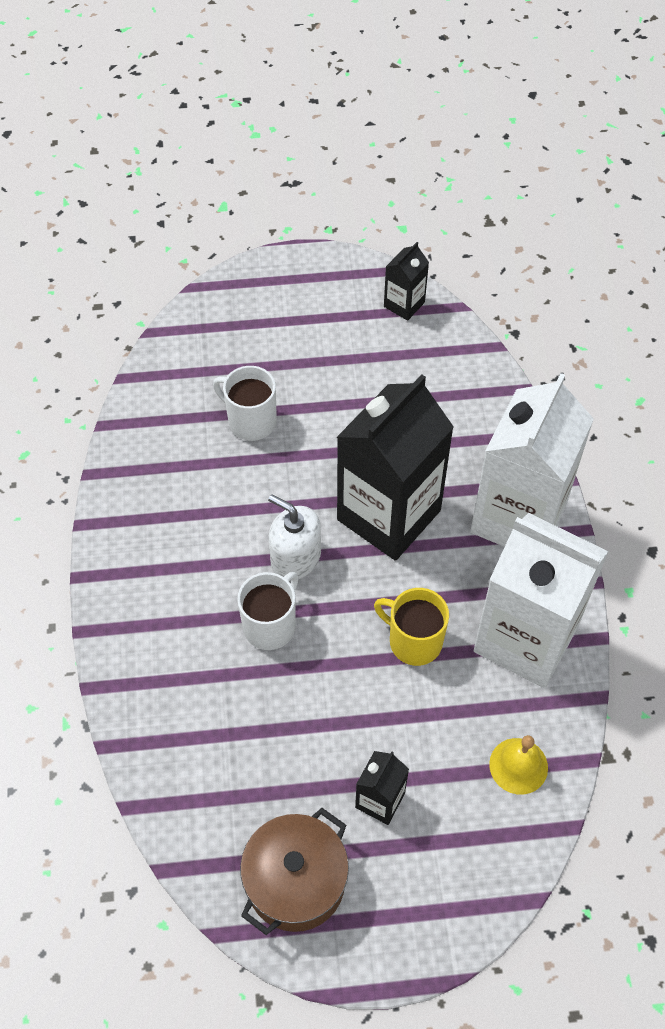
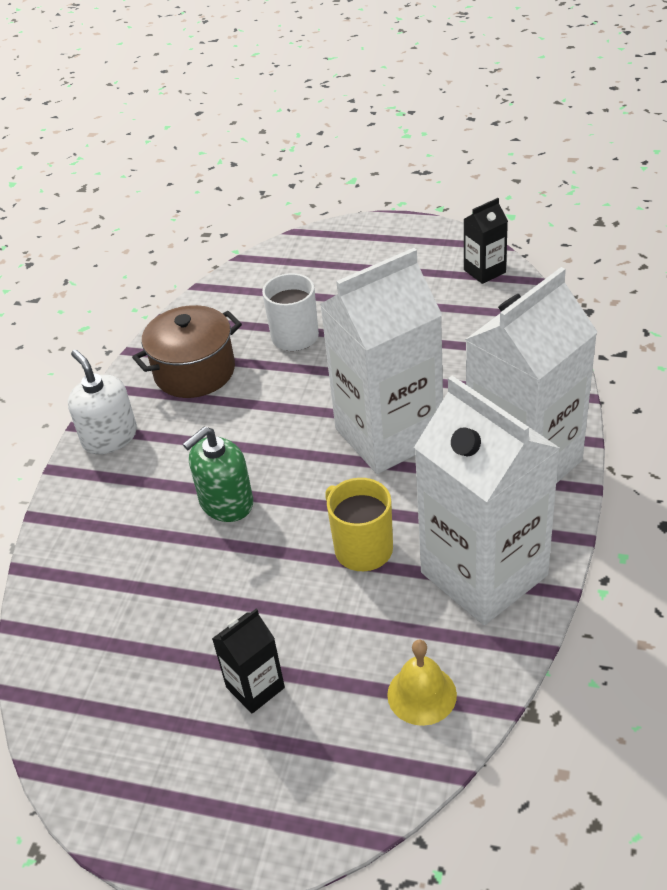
camera: 25 degrees right, 15 degrees down
(270, 625) = (226, 502): white mug -> green soap dispenser
(295, 558) = (279, 452): white soap dispenser -> white soap dispenser (110, 437)
(296, 882) = (129, 742): brown pot -> brown pot (194, 372)
(389, 515) = (389, 435): black carton -> white carton

